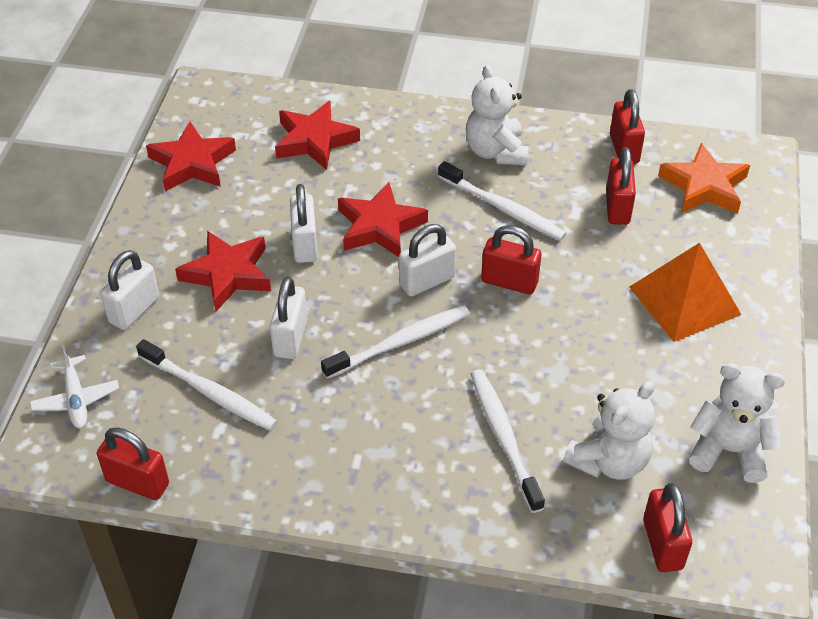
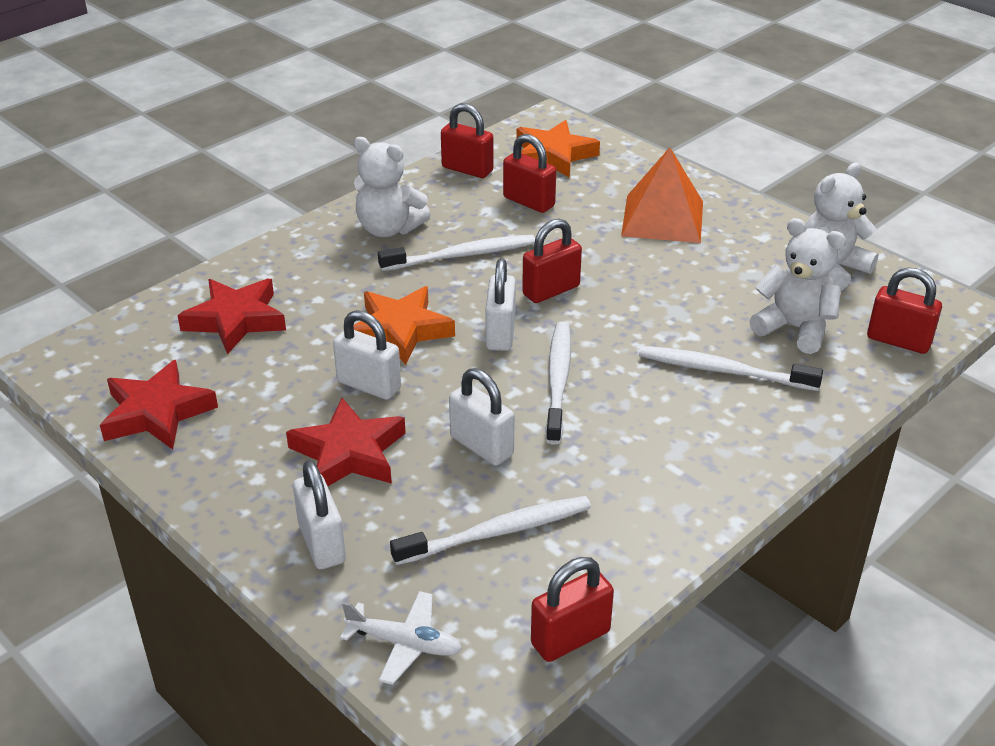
camera: 55 degrees left, 10 degrees down
(379, 226) = (400, 330): red star -> orange star
(609, 461) = (794, 328): white teddy bear -> white teddy bear turned 45 degrees counterclockwise

